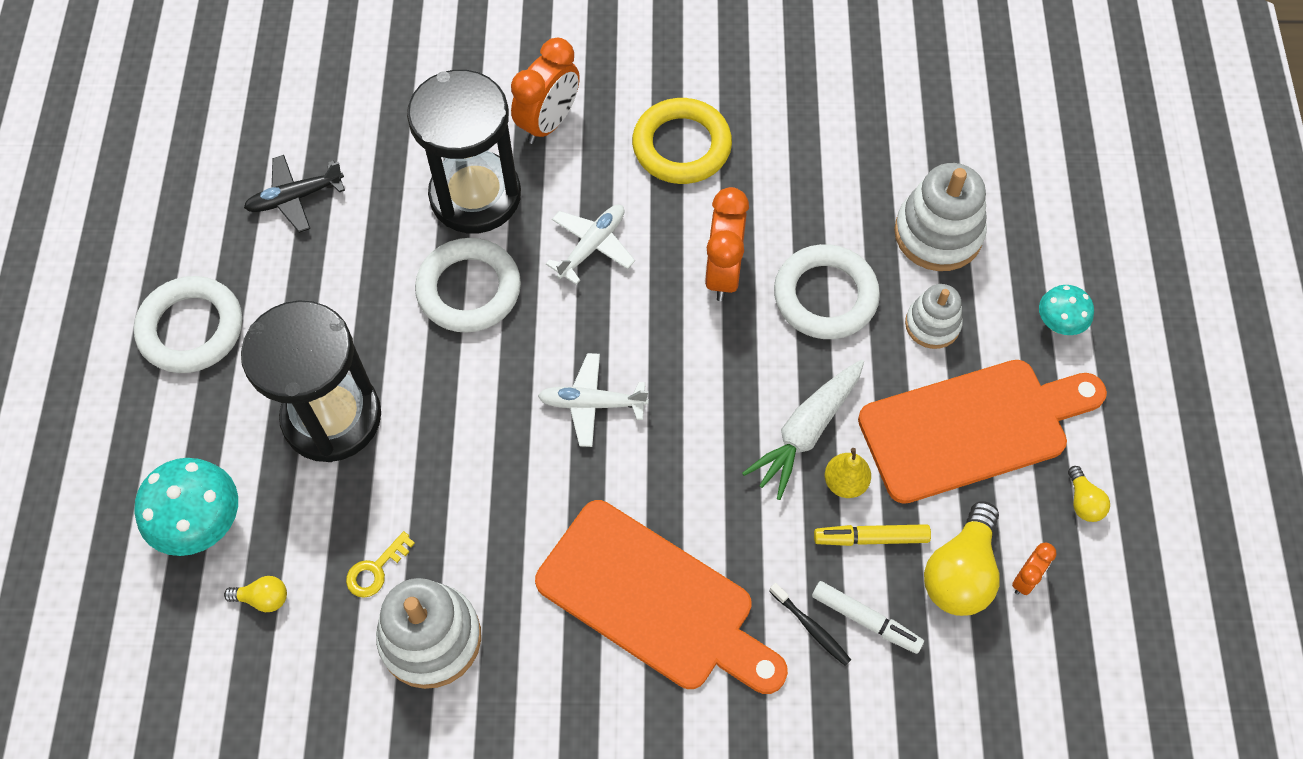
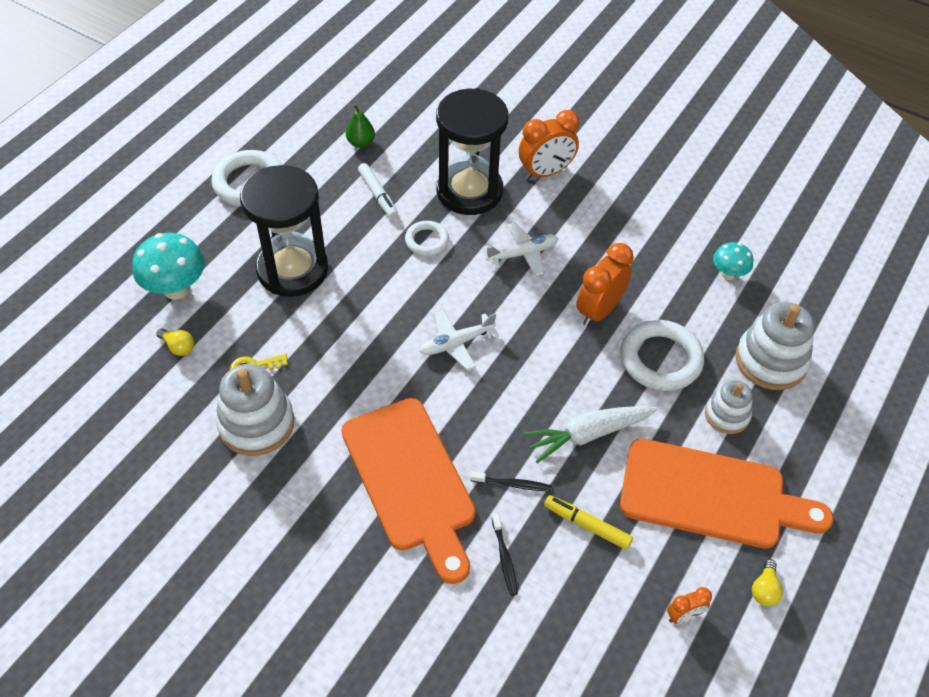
camera: 30 degrees right, 10 degrees down
(295, 198) = (361, 143): black plane -> green pear
(469, 289) = (427, 241): white ring -> white ring, size x0.58
(592, 403) = (456, 343): white plane -> white plane turned 60 degrees counterclockwise
(681, 146) = (624, 224): yellow ring -> none
(765, 538) = (512, 484): none -> black toothbrush
(845, 482) = (593, 480): yellow pear -> none
(865, 620) = (546, 575): white marker -> white marker (378, 195)
(960, 572) = (637, 584): yellow light bulb -> none
(1058, 324) = (824, 463): turquoise mushroom -> turquoise mushroom (728, 274)

